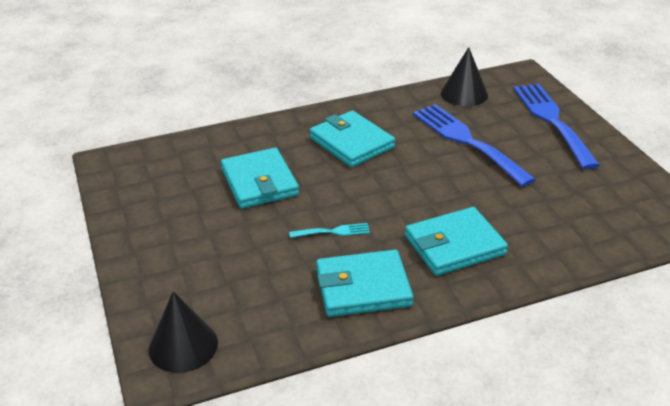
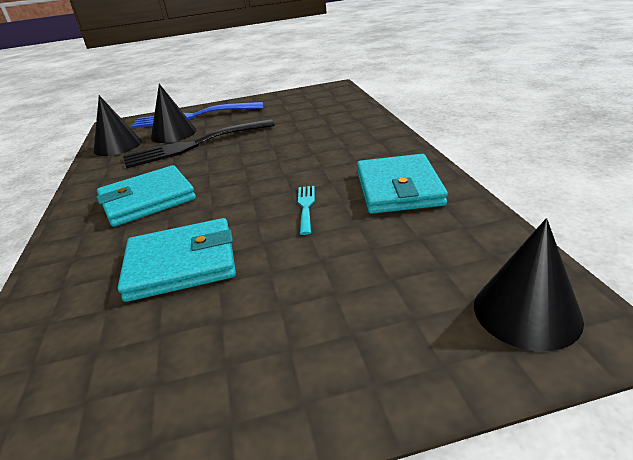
camera: 80 degrees left, 5 degrees down
(454, 245) = (342, 150): turquoise wallet -> none
(467, 141) = (194, 145): blue fork -> black fork
(498, 120) = (173, 134): none -> black cone

